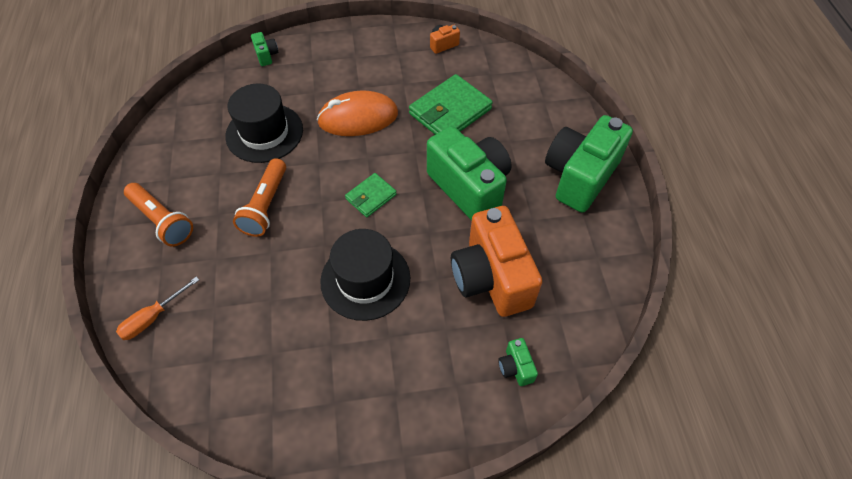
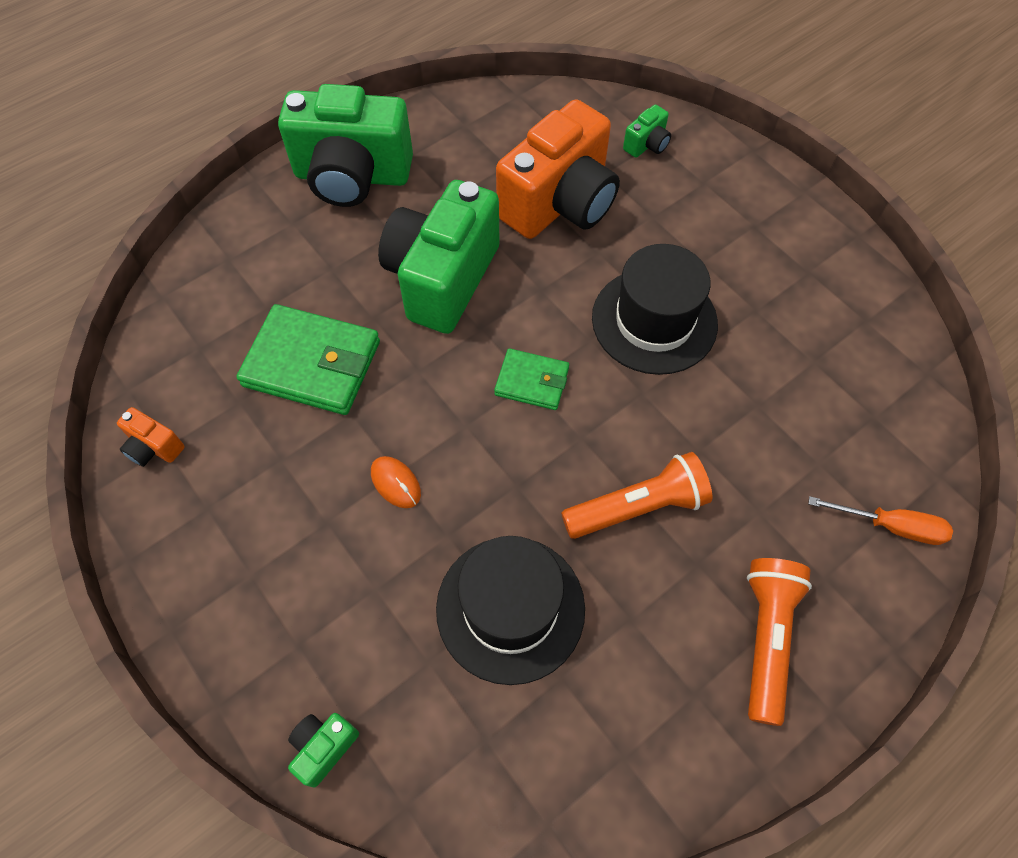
camera: 120 degrees left, 5 degrees up
(358, 118) = (395, 483): orange mouse -> orange mouse, size x0.44

